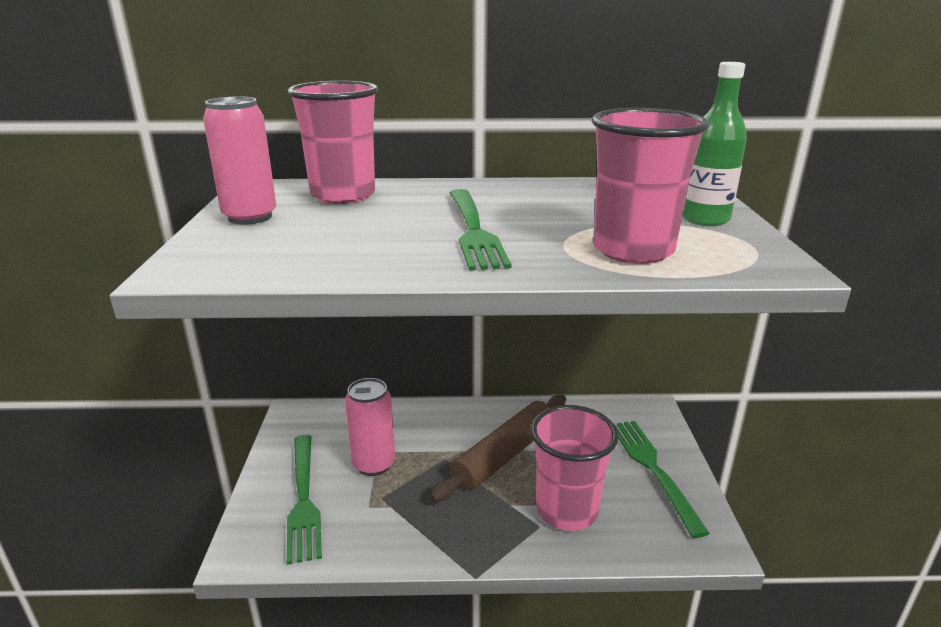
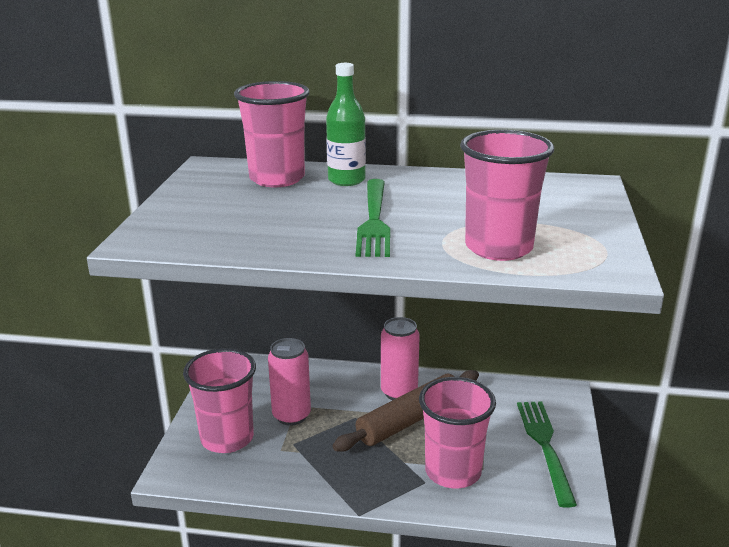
camera: 10 degrees right, 0 degrees up
(250, 217) = (196, 196): pink can -> pink can (399, 392)
(304, 500) = (227, 438): green fork -> pink cup
(705, 219) = (581, 221): green bottle -> green bottle (346, 180)

